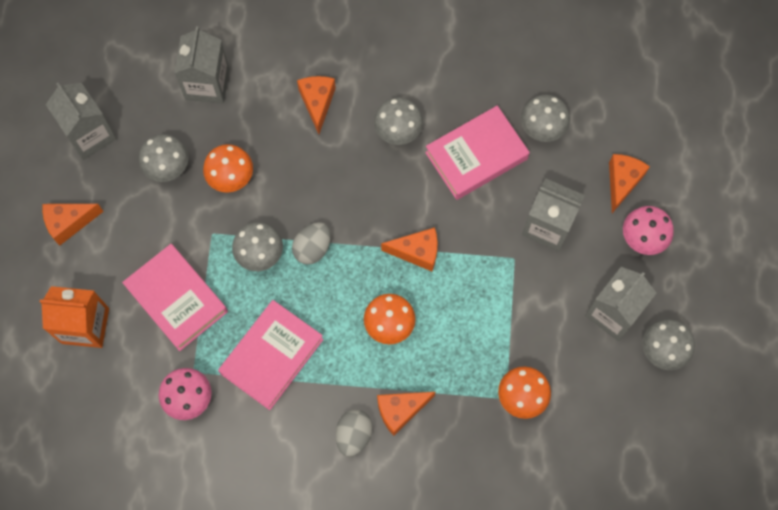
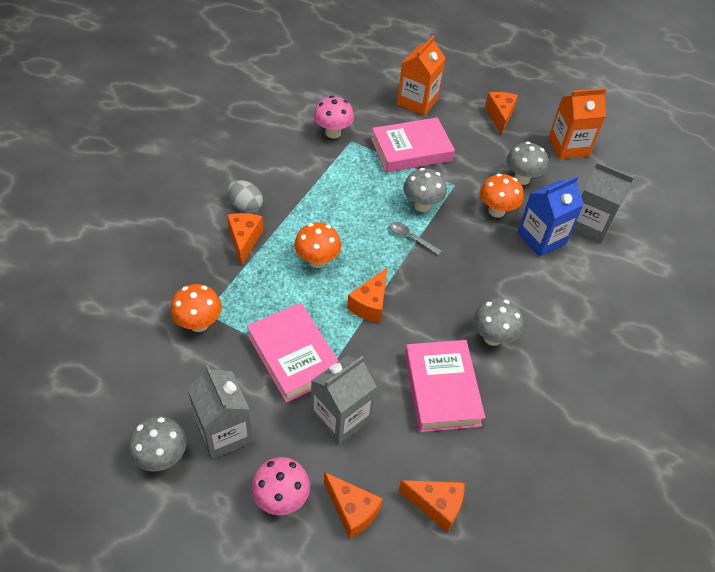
camera: 110 degrees right, 20 degrees down
(90, 135) = (568, 146): grey carton -> orange carton
(249, 124) = (541, 238): none -> blue carton
(272, 356) = (336, 184): pink book -> pink book (294, 355)
(312, 248) = (410, 238): grey egg -> grey spoon
(317, 103) = (545, 290): orange cheese -> orange cheese (436, 505)
(541, 129) = (445, 460): grey mushroom -> none

